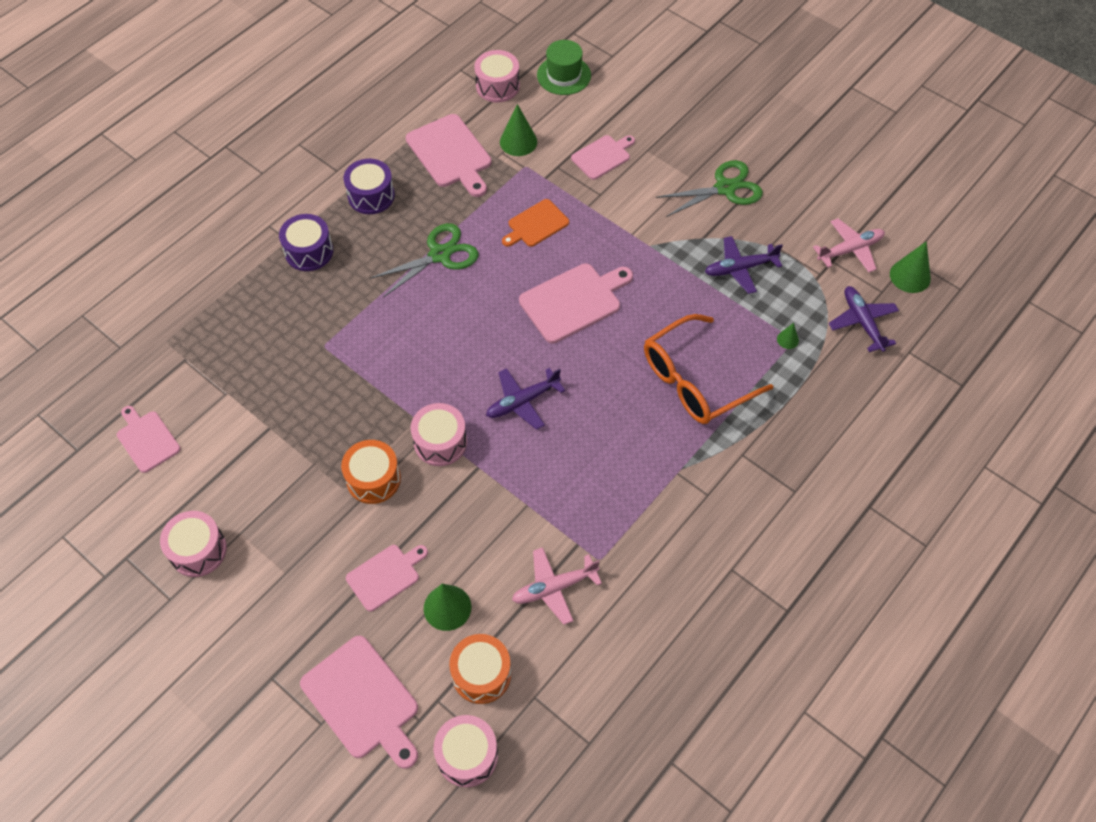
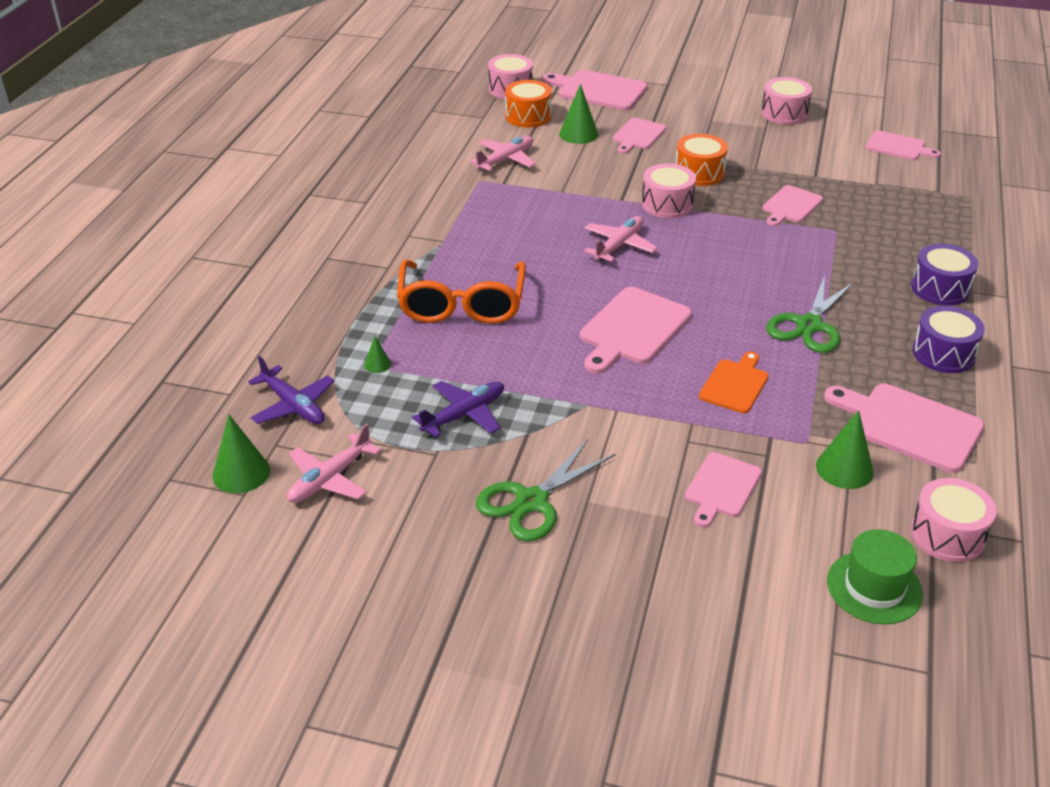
camera: 155 degrees right, 20 degrees down
(332, 393) = (791, 206): none -> pink cutting board
(523, 401) = (619, 246): purple plane -> pink plane
(695, 380) = (462, 304): orange glasses -> orange glasses turned 150 degrees clockwise

